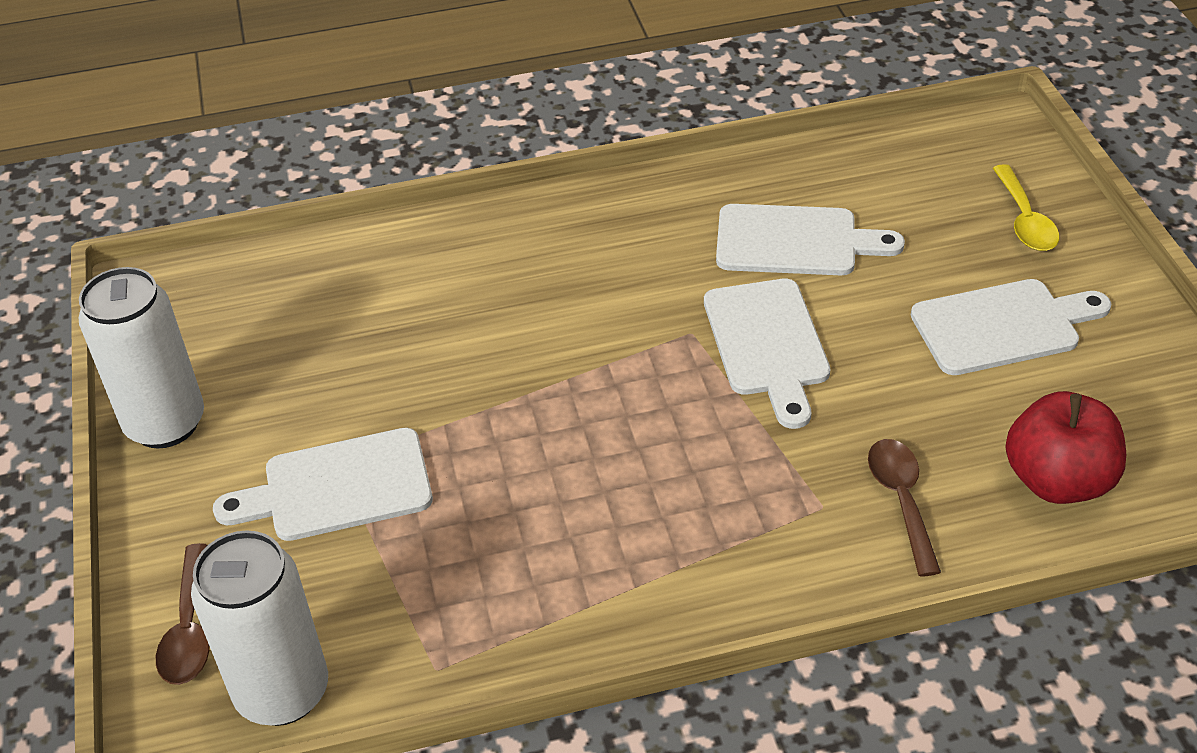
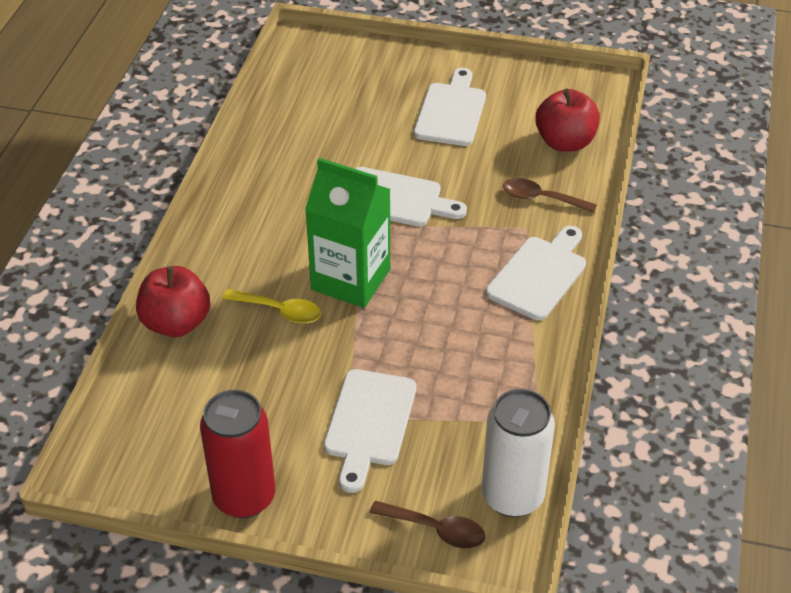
camera: 65 degrees left, 0 degrees up
(165, 423) = (244, 497): white can -> red can
(405, 249) = (176, 323): none -> red apple
(580, 365) = (350, 279): none -> green carton
(795, 241) = (323, 154): white cutting board -> white cutting board (539, 275)
(1025, 220) = (381, 68): yellow spoon -> yellow spoon (280, 311)

